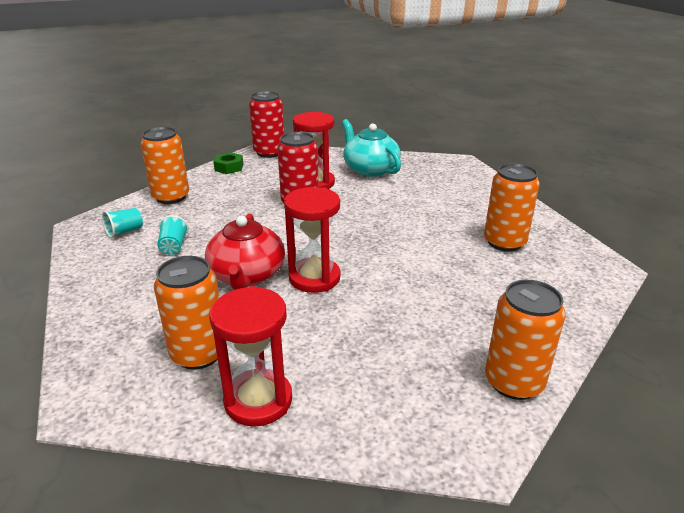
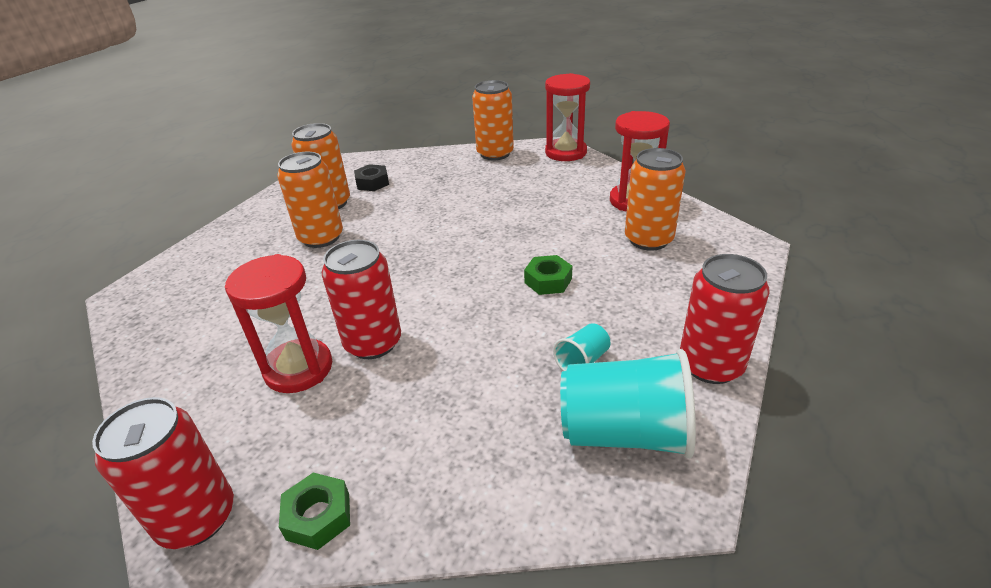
camera: 130 degrees left, 5 degrees up
(88, 279) = (710, 365): none -> red can
(125, 232) = (624, 433): turquoise cup -> turquoise cup, size x2.11
(171, 197) = (496, 484): orange can -> orange can (321, 238)
(247, 275) = (548, 281): red teapot -> green nut
(314, 278) = (500, 249): red hourglass -> red hourglass (566, 152)
(370, 169) = (205, 349): turquoise teapot -> none
(525, 273) = (372, 183): none -> black nut

